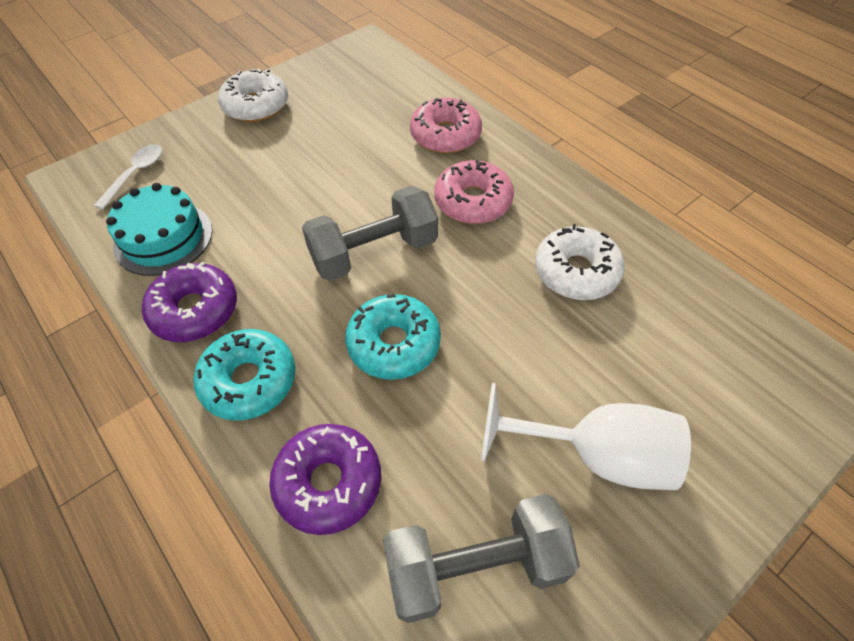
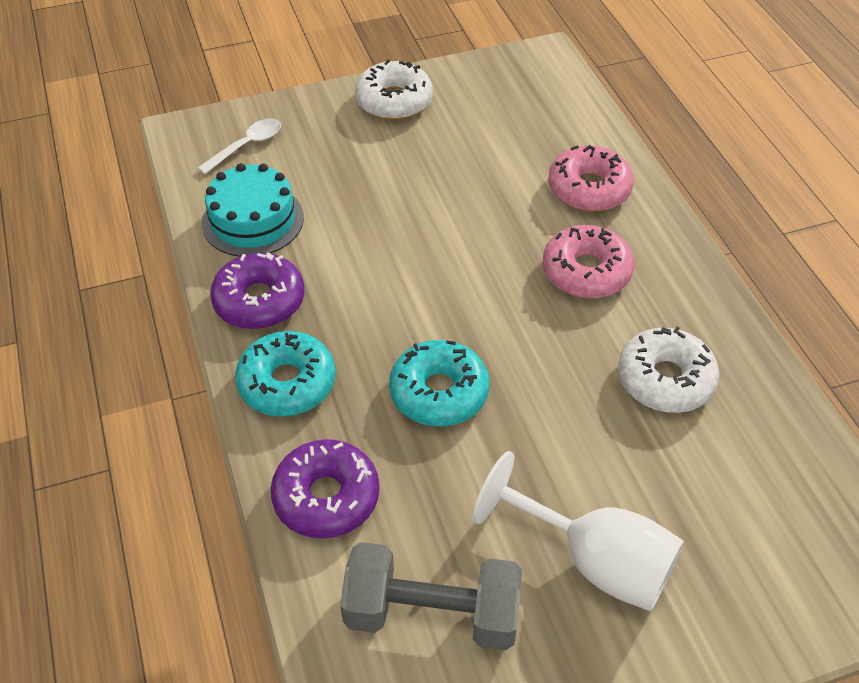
camera: 20 degrees right, 5 degrees down
(374, 252) = (456, 295): grey dumbbell -> none

